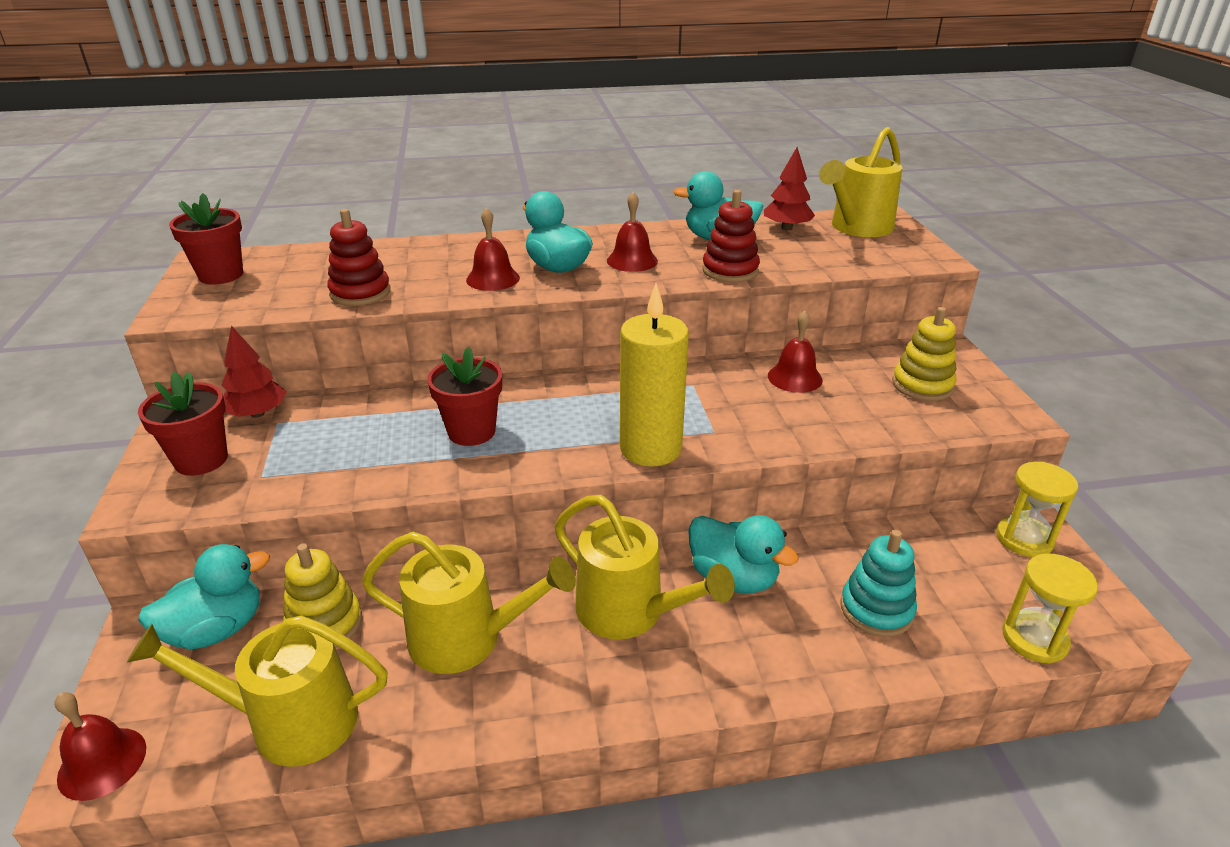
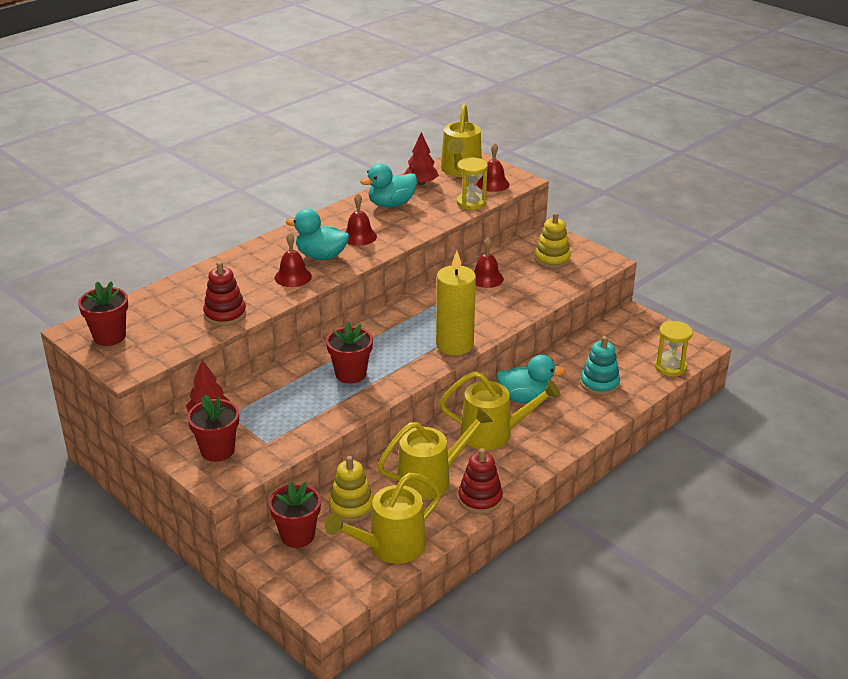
camera: 35 degrees left, 0 degrees up
(102, 763) = (323, 603): red bell -> red bell (493, 184)
(216, 630) = (297, 535): turquoise duck -> red flower pot
(730, 270) = (422, 224): red stacking toy -> red stacking toy (480, 499)
(1024, 539) = (636, 324): yellow hourglass -> yellow hourglass (471, 203)

